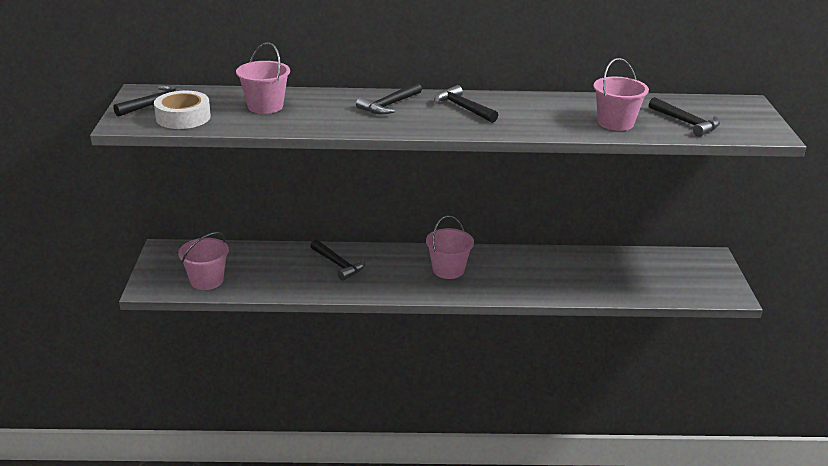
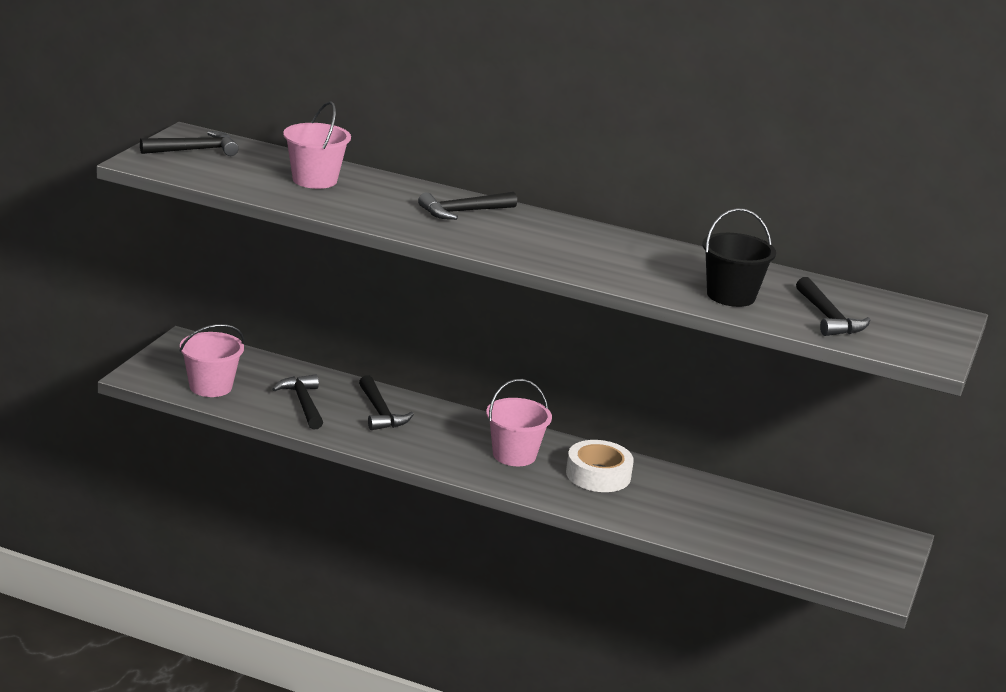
camera: 20 degrees right, 5 degrees down
(183, 117) = (211, 170): white tape -> white tape (598, 475)
(463, 108) = (552, 235): black hammer -> black hammer (303, 403)
(615, 123) = (731, 296): pink bucket -> black bucket

